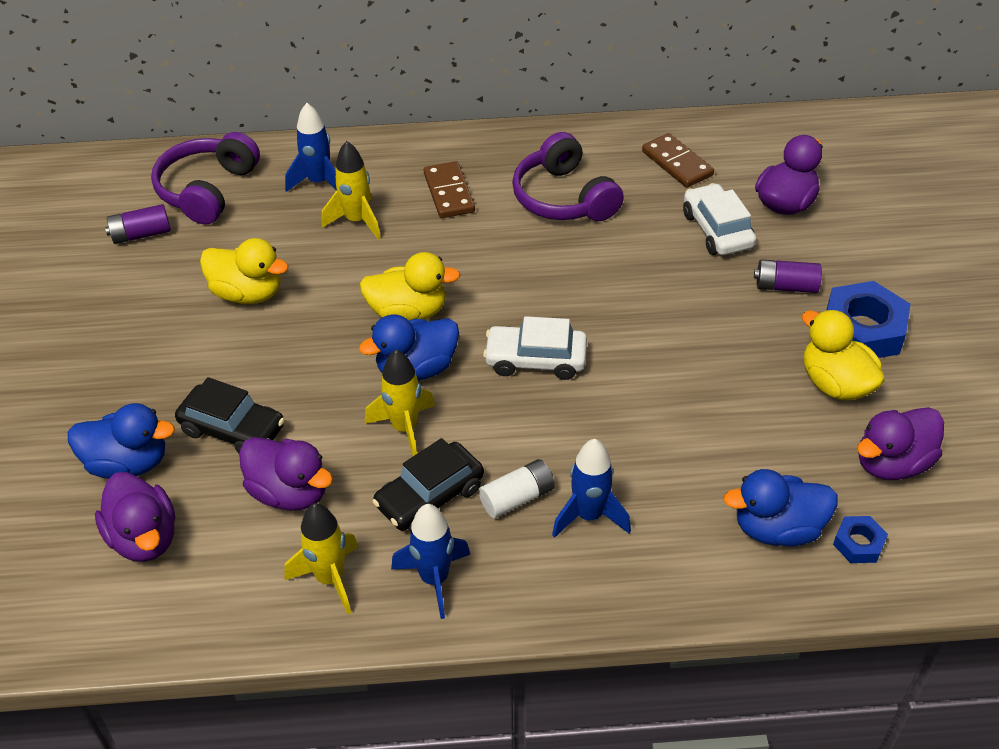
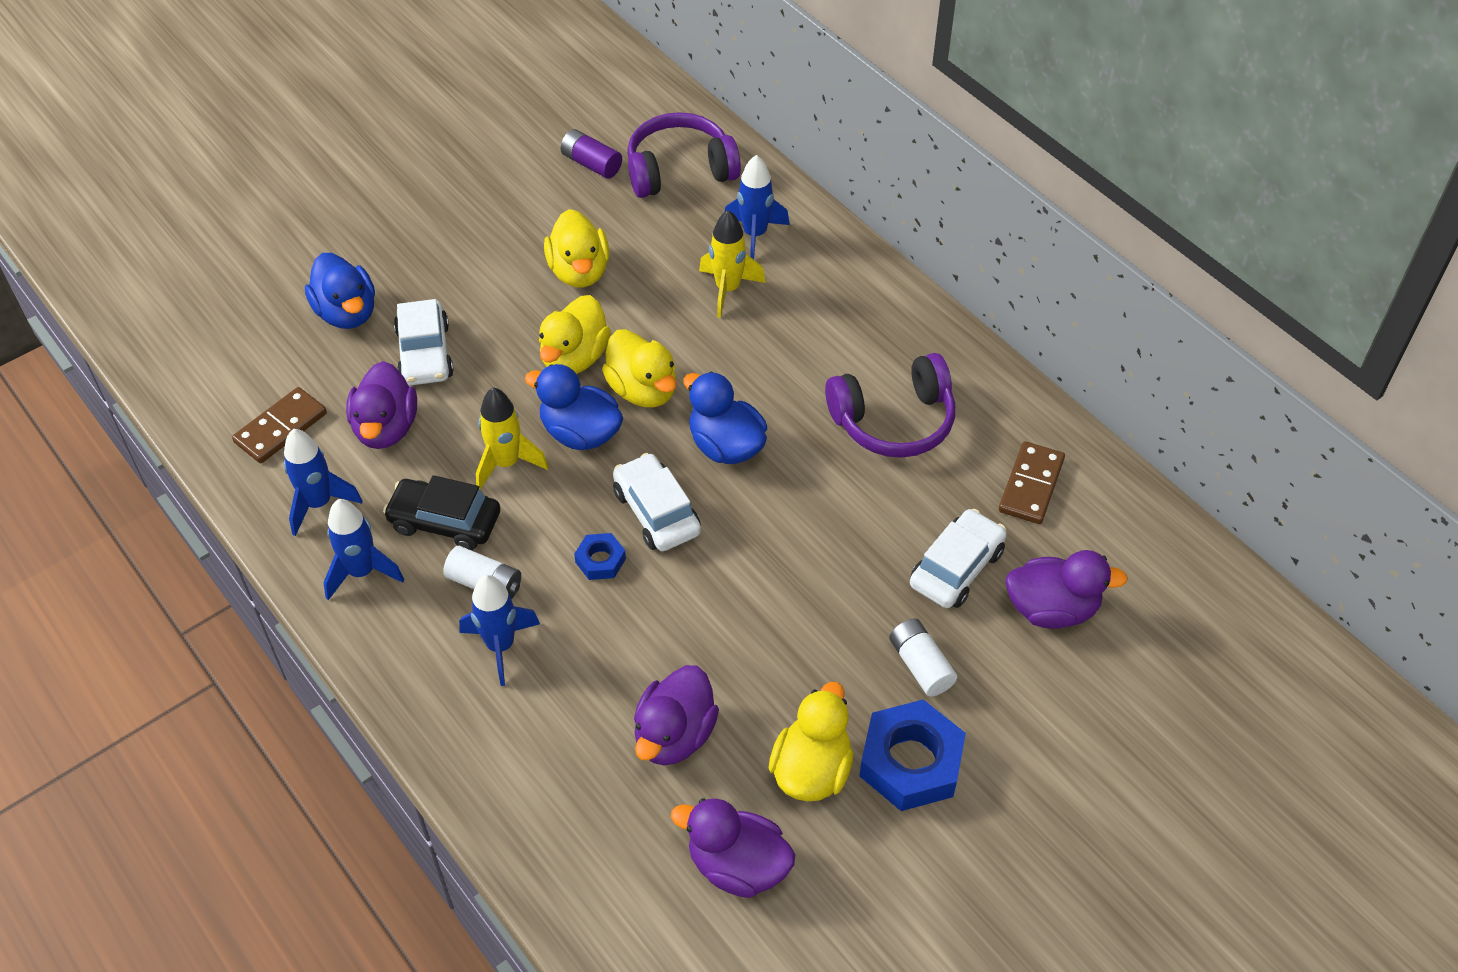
camera: 55 degrees right, 5 degrees up
(144, 538) = (284, 367): purple duck -> purple duck (674, 735)
(233, 429) = (425, 353): black car -> white car
(330, 578) = (319, 503): yellow rocket -> blue rocket
(335, 337) = (574, 358): none -> yellow duck
(449, 193) = (823, 332): brown domino -> brown domino (281, 428)
(564, 198) = (893, 421): purple headphones -> purple headphones turned 135 degrees counterclockwise
(777, 529) = (584, 801): blue duck -> blue duck (725, 445)
(785, 286) = (920, 665): purple battery -> white battery
(858, 543) = (612, 877): blue nut -> blue nut (600, 560)

